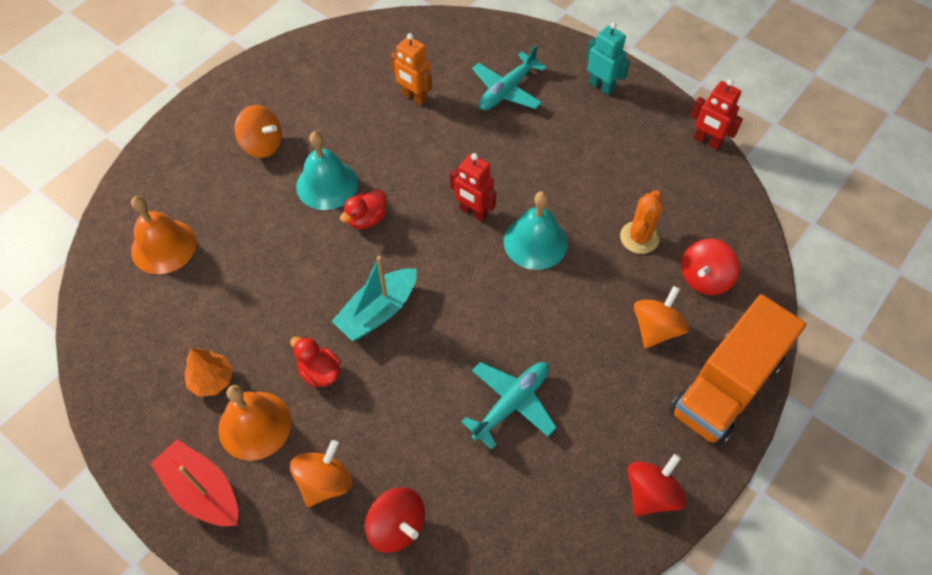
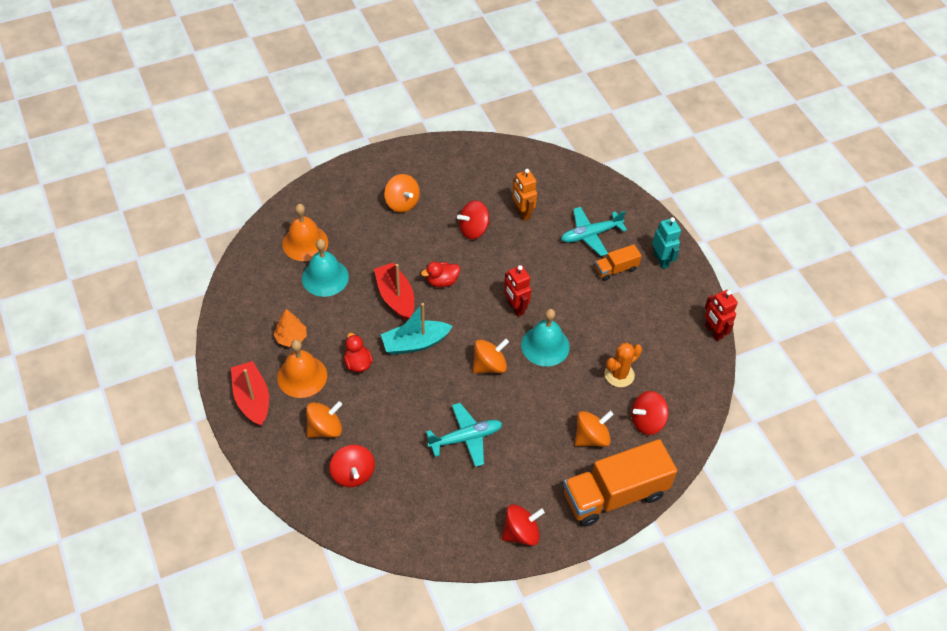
camera: 25 degrees right, 5 degrees down
(320, 264) = (395, 297): none -> red boat
(327, 184) = (429, 247): turquoise bell -> turquoise bell (325, 277)
(368, 140) = (473, 229): none -> red spinning top
(485, 297) = (489, 365): none -> orange spinning top
(559, 117) = (616, 269): none -> orange truck

